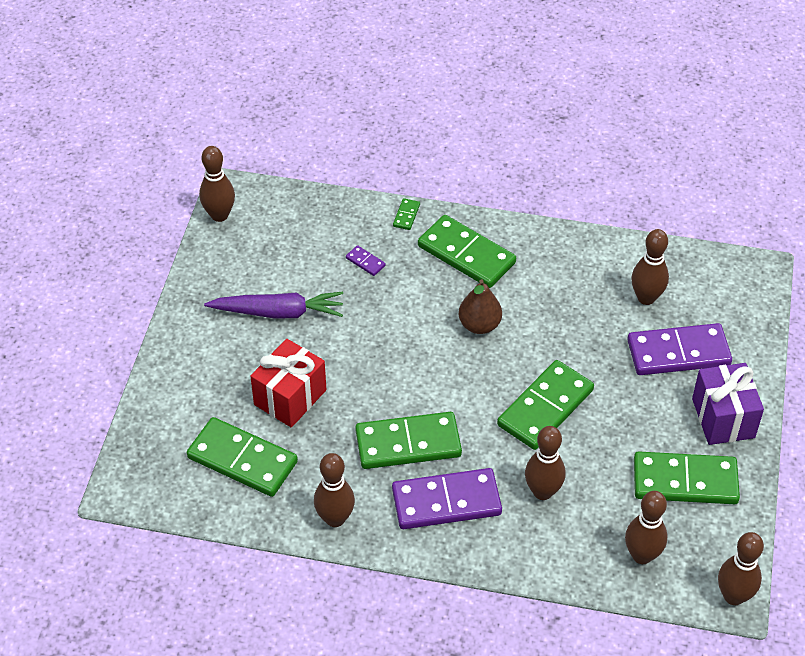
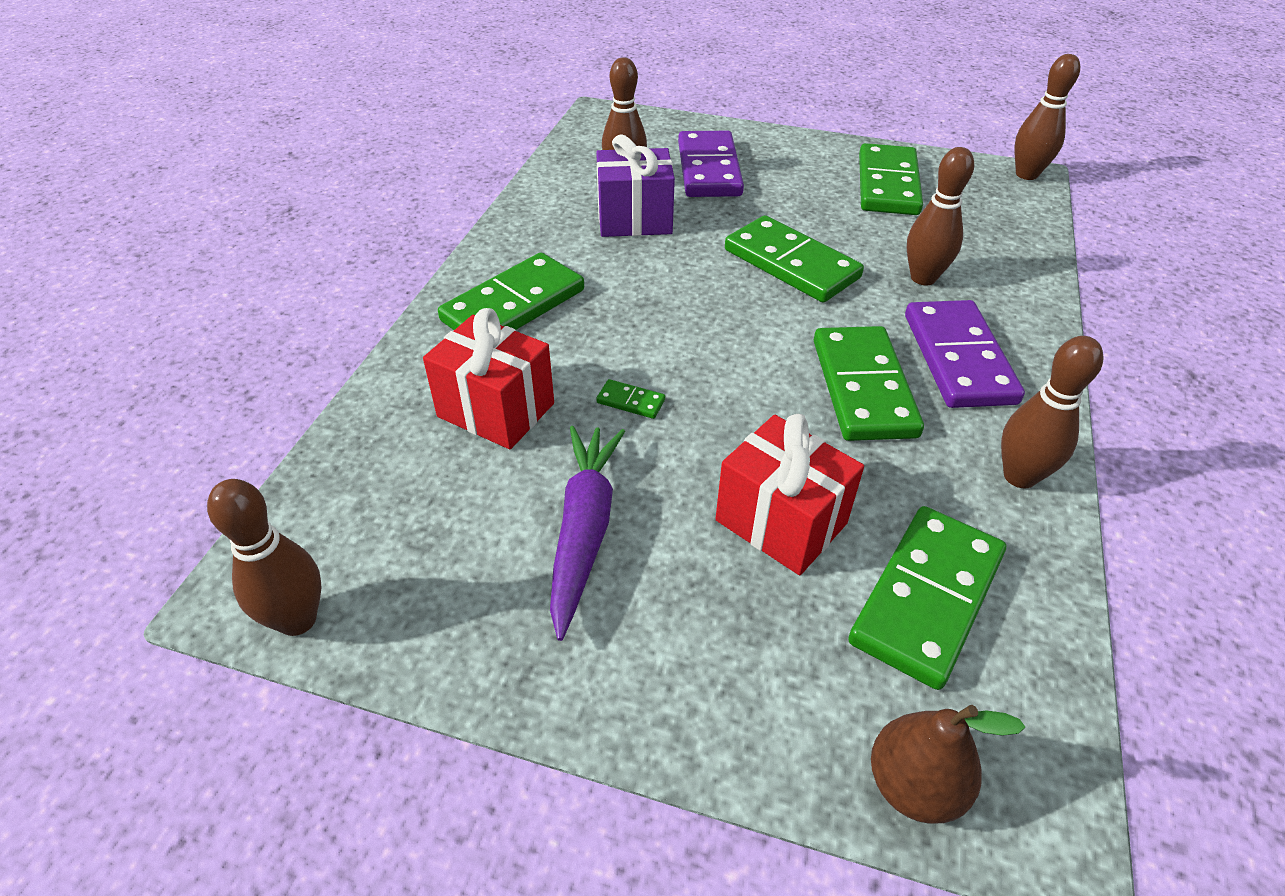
camera: 85 degrees left, 5 degrees down
(365, 262) = (496, 410): purple domino -> red gift
(406, 215) = (412, 358): green domino -> green domino (631, 401)
(479, 325) = (648, 304): brown pear -> brown pear (914, 785)
(642, 555) = (995, 220): brown bowling pin -> none
(723, 418) = (800, 154): purple gift -> purple gift (634, 219)

